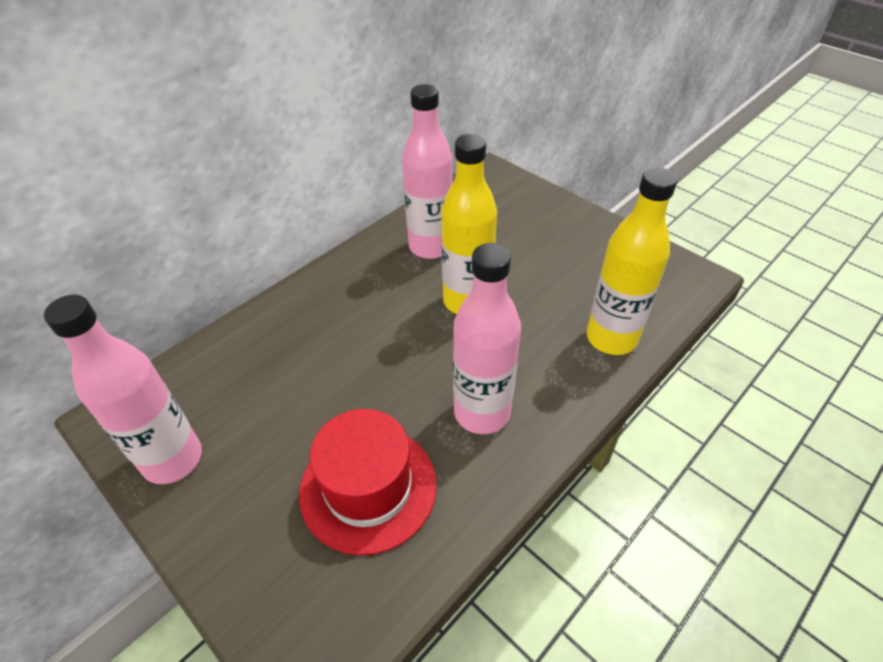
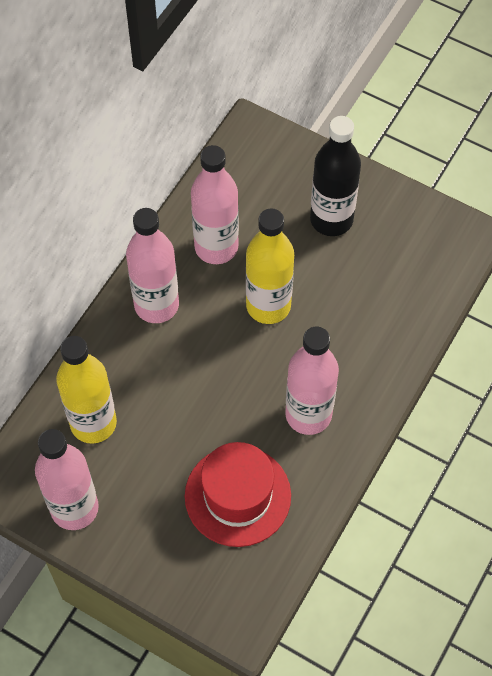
camera: 15 degrees left, 15 degrees up
(354, 282) = (156, 305): none -> pink bottle
(551, 243) = (331, 219): none -> black bottle
(611, 338) = (402, 320): yellow bottle -> yellow bottle (93, 423)

